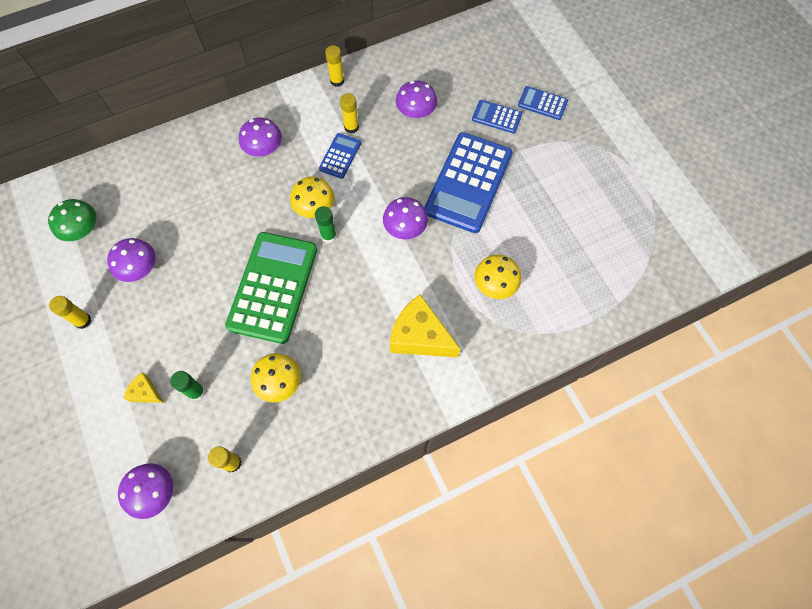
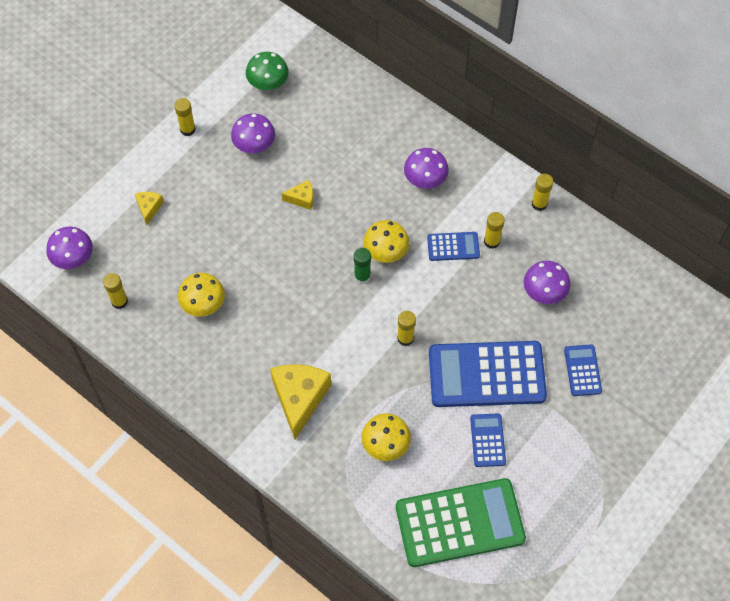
camera: 65 degrees right, 5 degrees down
(196, 392) = (166, 244): green glue stick -> none
(222, 251) = (302, 198): none -> yellow cheese
(273, 287) = (288, 256): green calculator -> green calculator (460, 523)
(405, 227) = (405, 338): purple mushroom -> yellow glue stick
(542, 103) = (627, 409): blue calculator -> blue calculator (487, 440)

